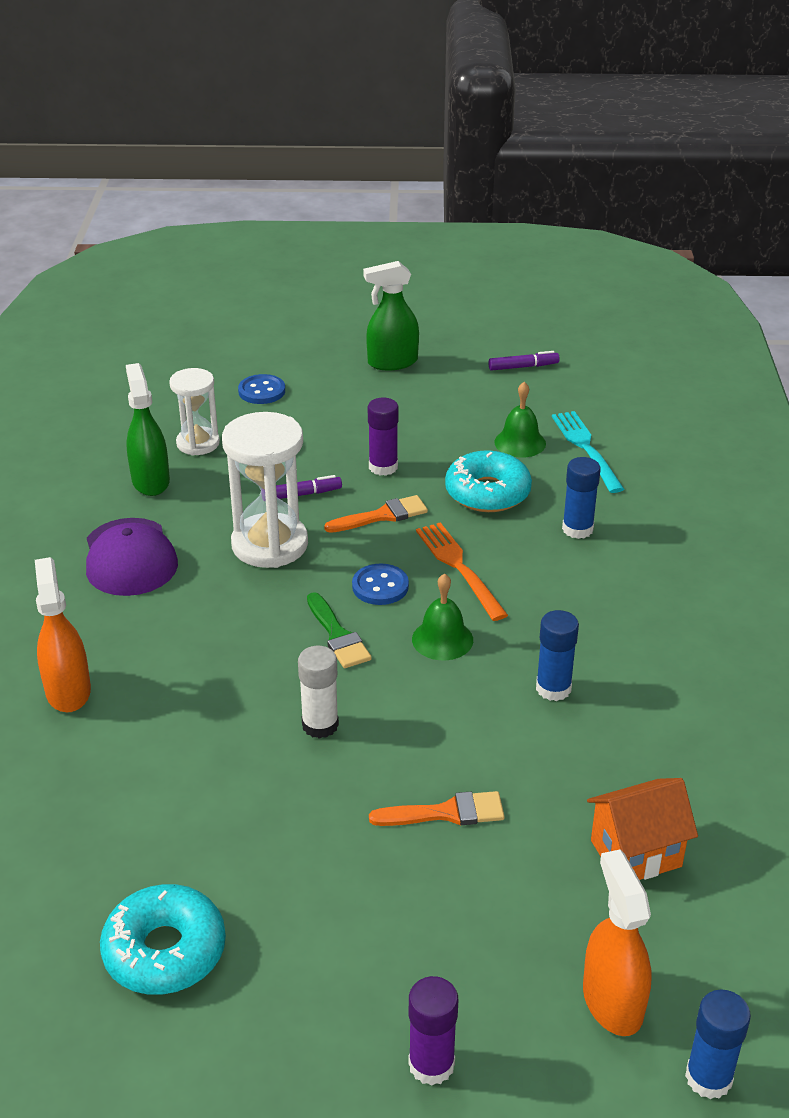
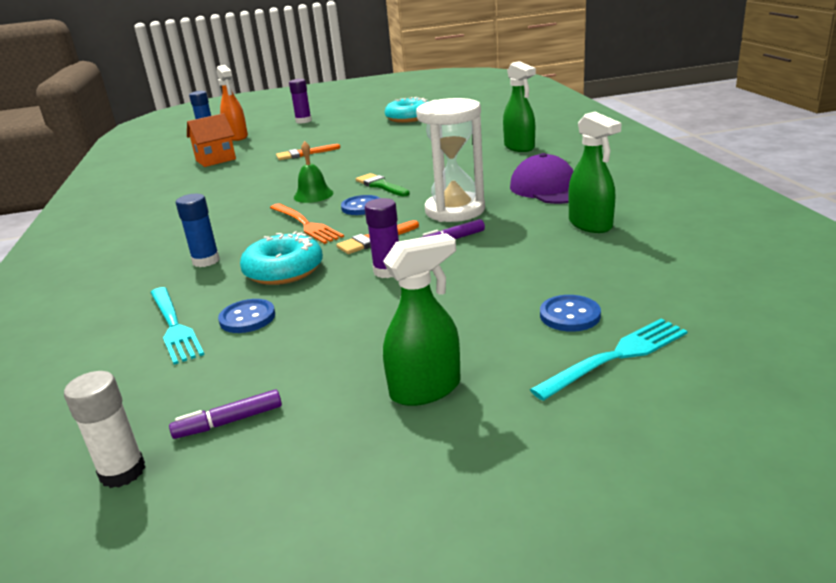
camera: 170 degrees right, 10 degrees down
(68, 691) = (519, 147): orange spray bottle -> green spray bottle
(198, 443) = (582, 256): white hourglass -> none
(259, 359) = (616, 356): none -> turquoise fork
(320, 725) = (375, 161): white glue stick -> white glue stick (122, 472)
(520, 443) = (247, 318): green bell -> blue button
(553, 688) = (244, 191): blue glue stick -> none

